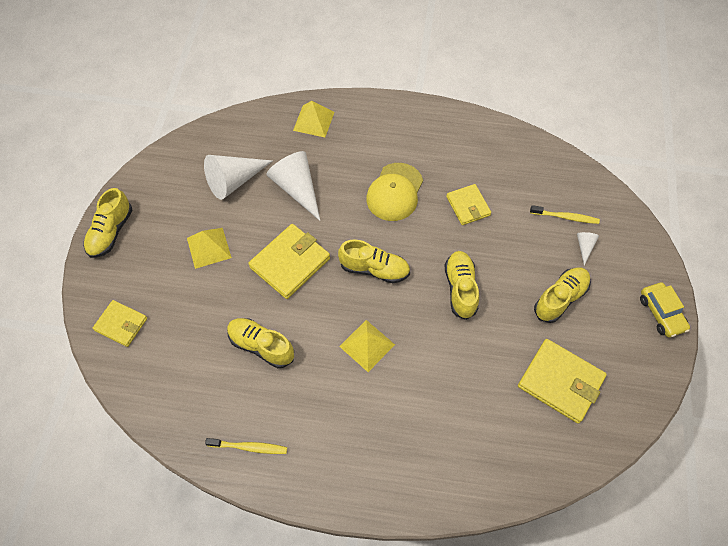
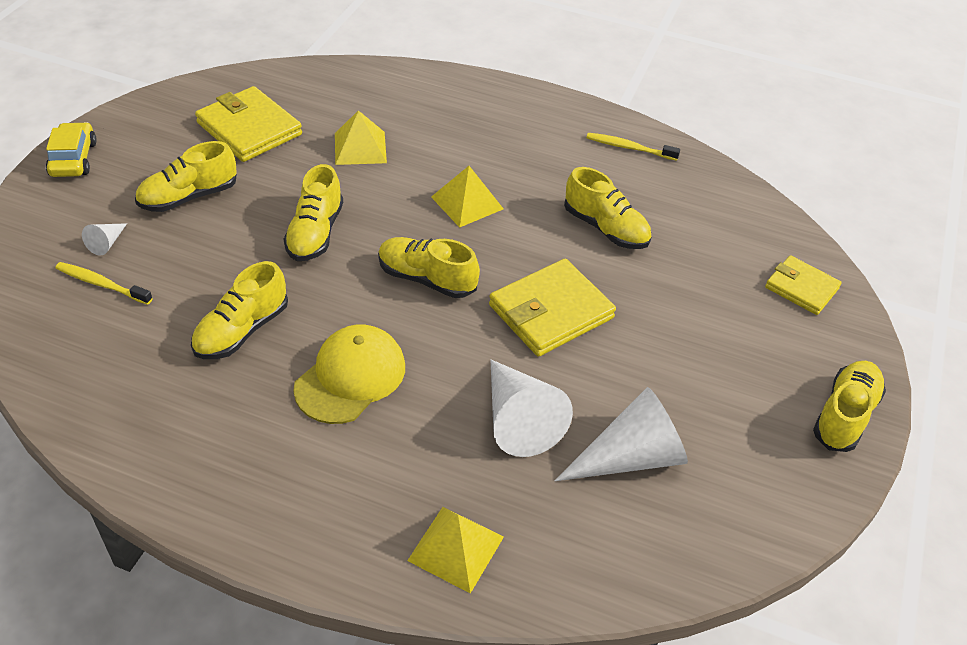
camera: 170 degrees left, 15 degrees down
(209, 248) = (677, 358): yellow pyramid -> yellow pyramid (360, 147)
(468, 206) = (241, 331): yellow wallet -> yellow shoe

